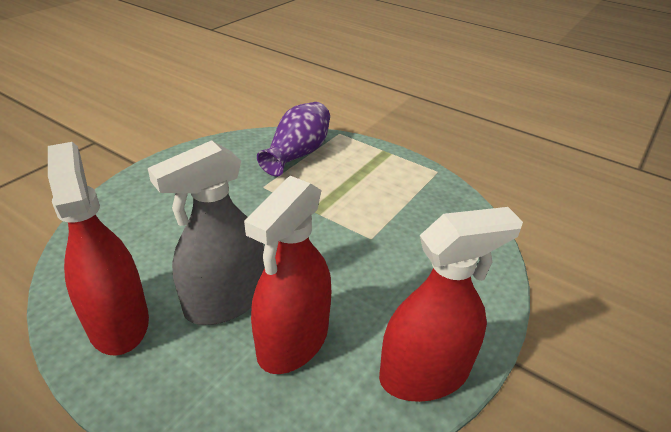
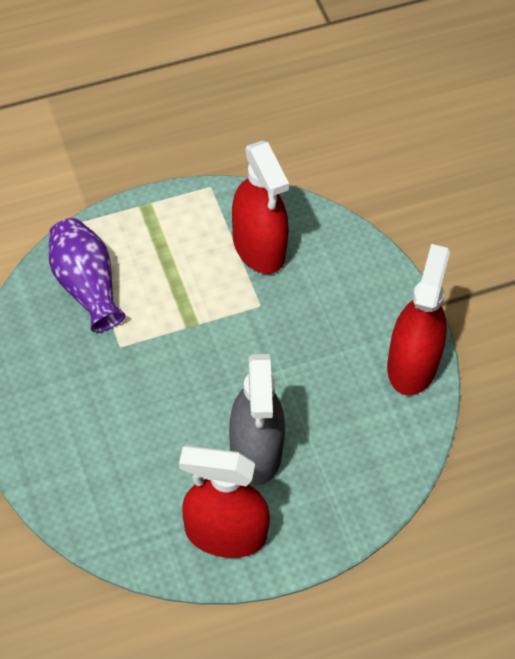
camera: 55 degrees left, 20 degrees up
(293, 341) = (328, 426): red spray bottle -> red spray bottle (259, 246)

